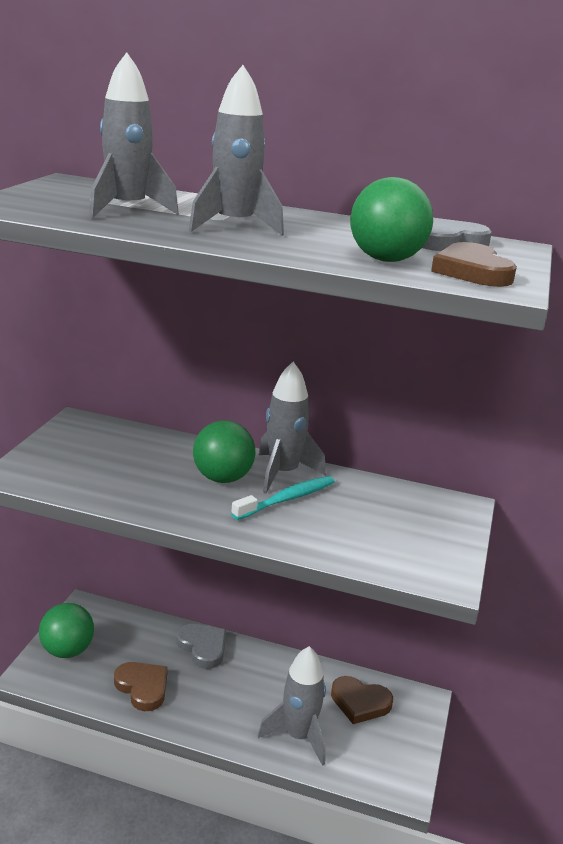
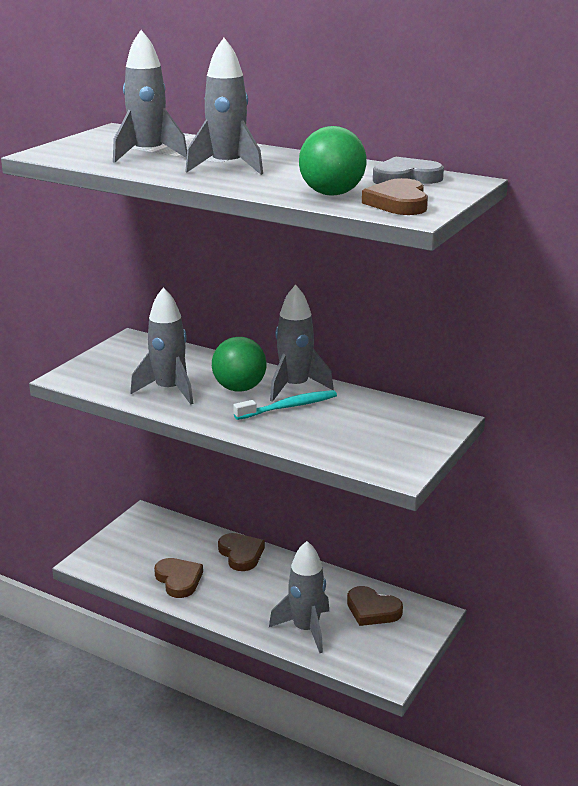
camera: 15 degrees right, 0 degrees up
(67, 650) = (121, 546): green ball -> none
(143, 485) = (169, 390): none -> grey rocket
(203, 647) = (241, 554): grey heart -> brown heart

